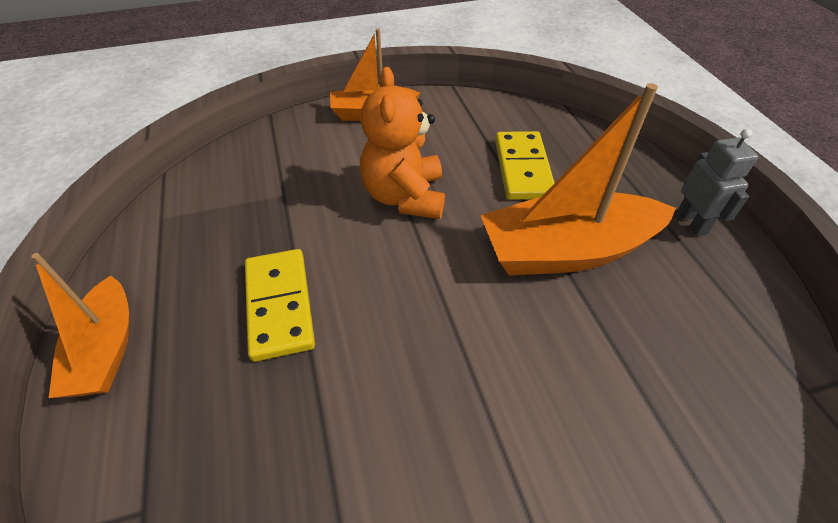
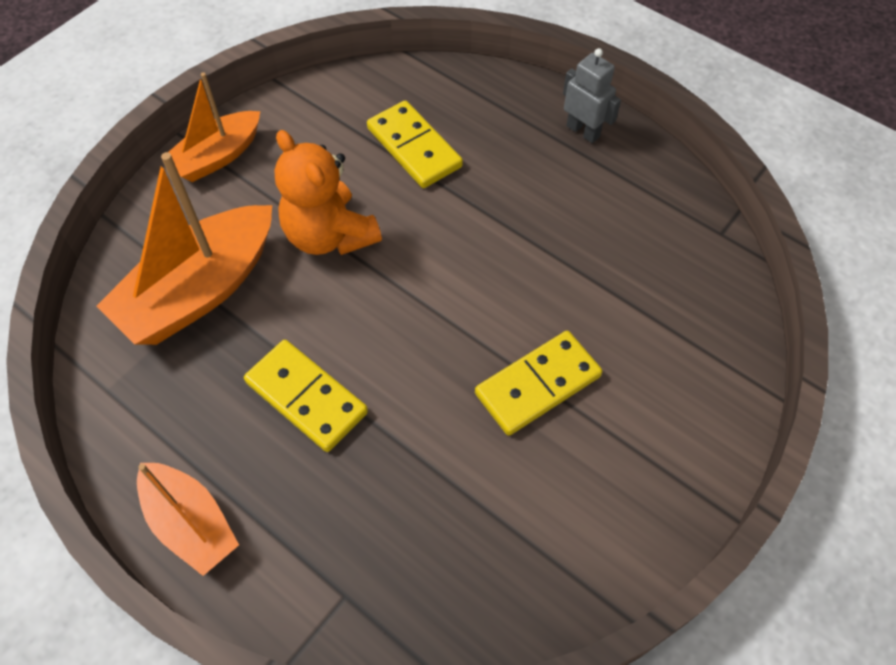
camera: 35 degrees left, 10 degrees up
(489, 425) = (537, 384): none -> yellow domino
(566, 251) = (503, 213): orange boat -> orange boat (200, 290)

